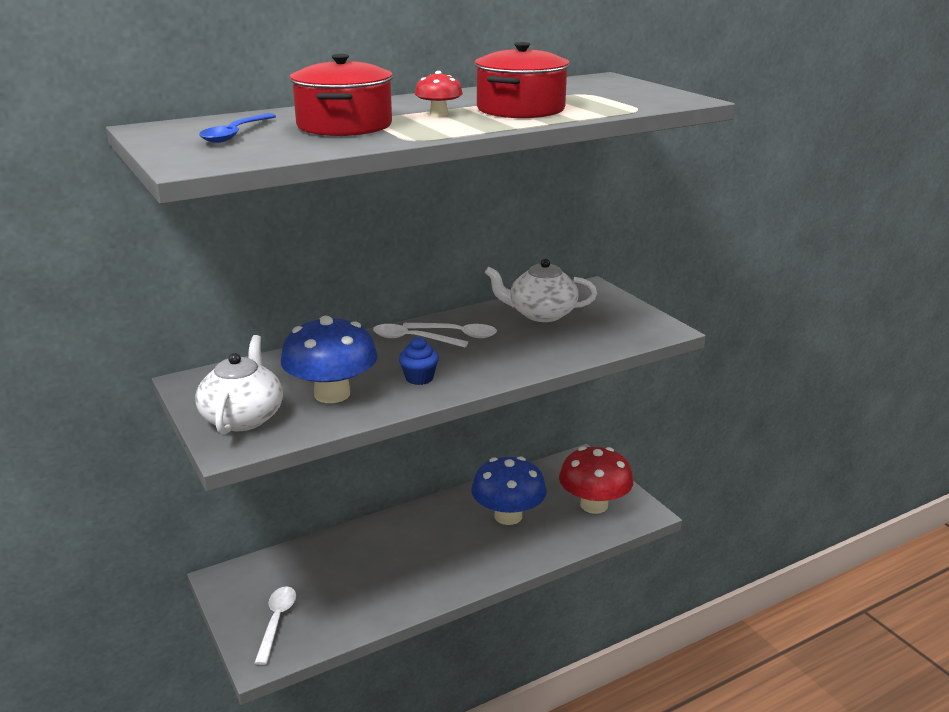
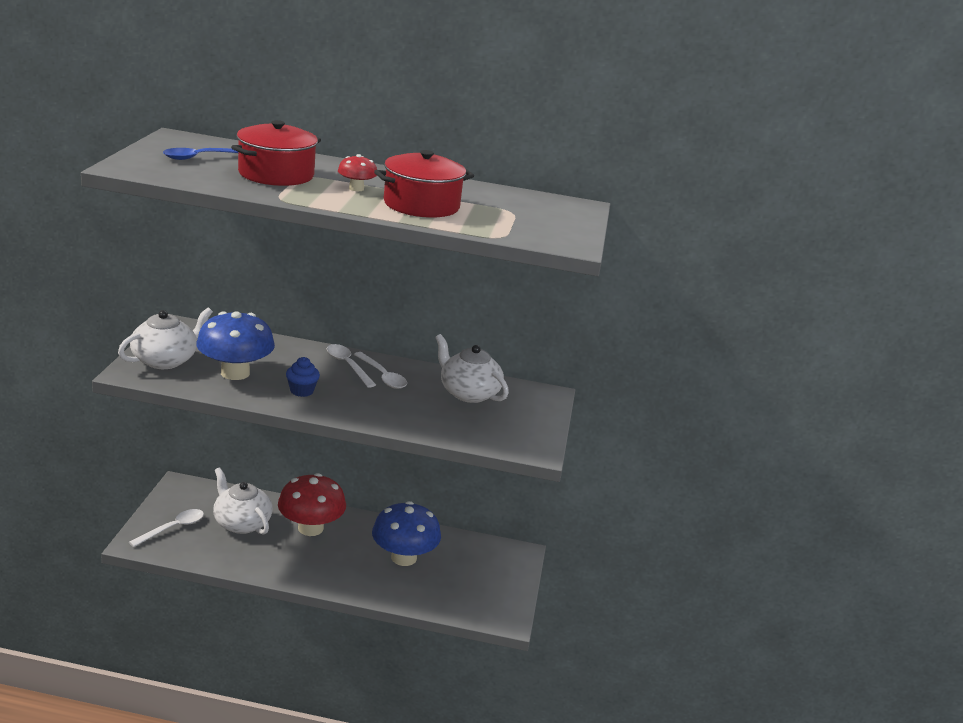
camera: 35 degrees right, 0 degrees up
(334, 575) = (241, 523): none -> white teapot
(594, 505) = (477, 589): red mushroom -> red mushroom (310, 528)

